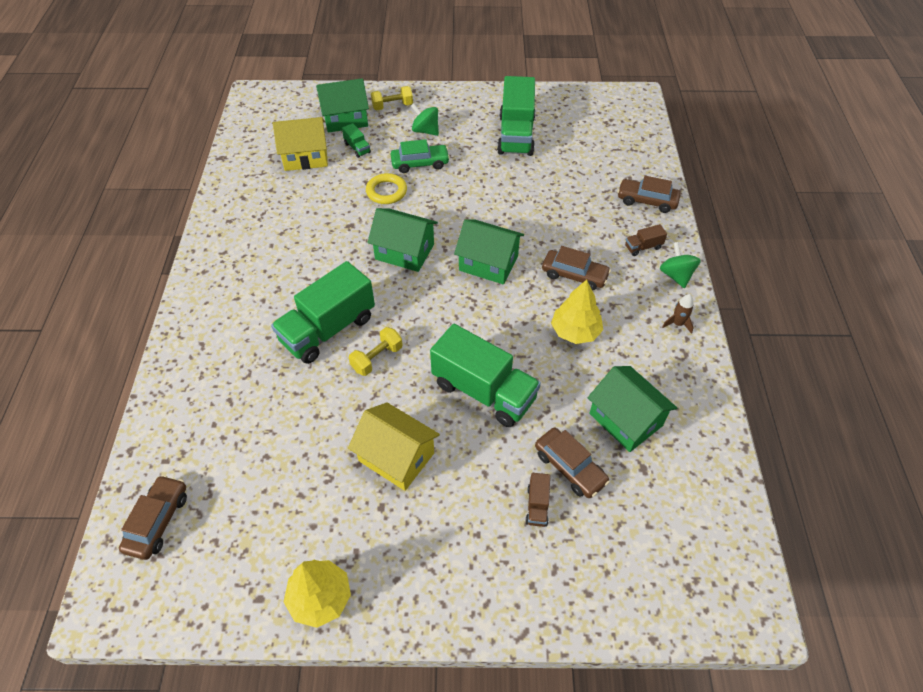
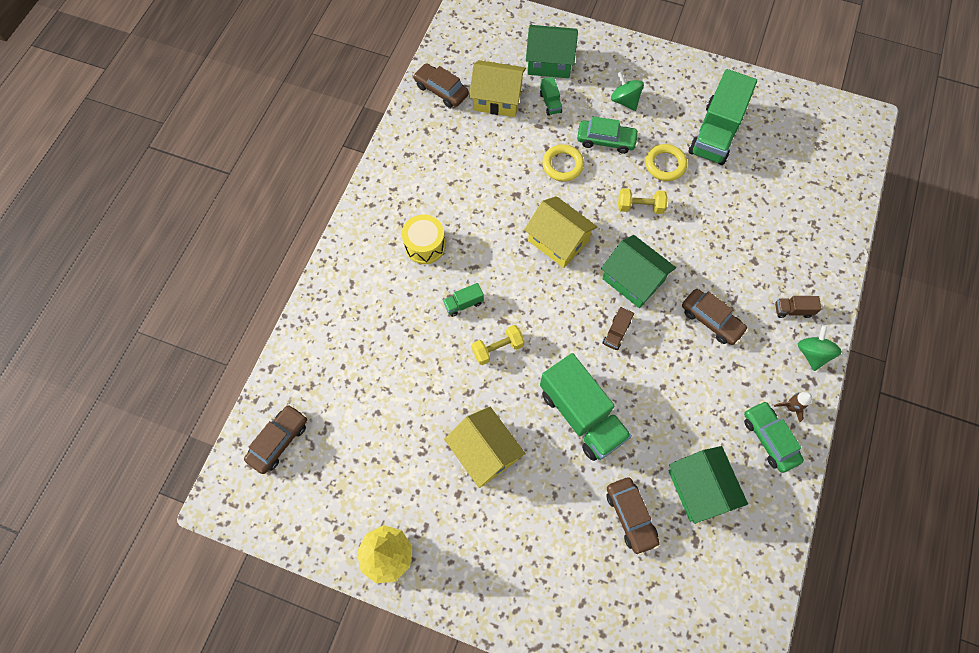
camera: 20 degrees right, 15 degrees up
(271, 291) = (425, 245): none -> yellow drum
(328, 329) = (463, 304): green truck -> green truck, size x0.42
(392, 106) = (601, 59): yellow dumbbell -> yellow dumbbell (640, 207)
(404, 252) = (558, 241): green house -> yellow house
(481, 168) = (665, 164): none -> yellow ring
(537, 506) = (588, 541): brown truck -> brown truck (616, 333)
(575, 331) = (688, 382): yellow tree -> none
(647, 201) = (819, 256): brown car -> brown car (441, 90)
(671, 355) = (769, 438): none -> green car

